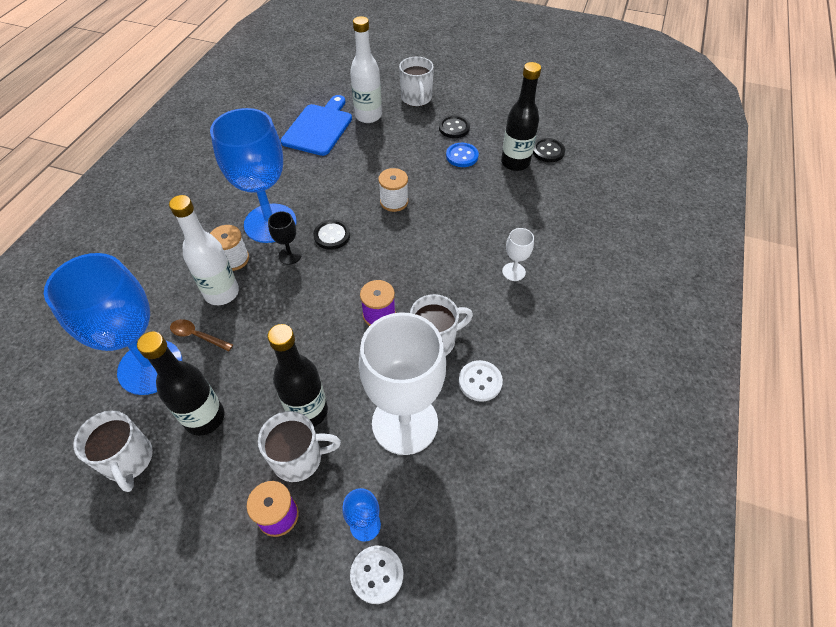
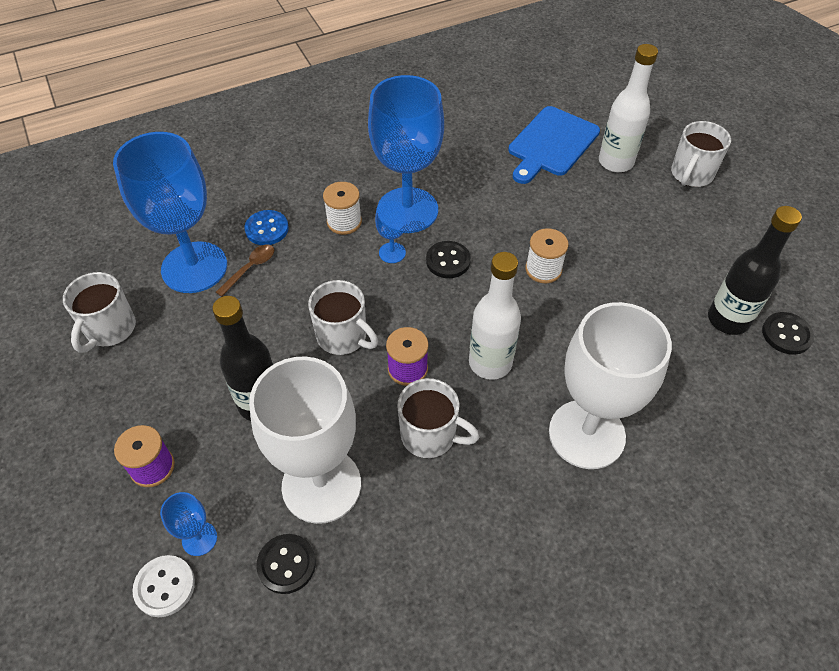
camera: 45 degrees right, 0 degrees up
(197, 336) = (250, 268): brown spoon -> brown spoon turned 60 degrees clockwise
(205, 418) = (186, 341): black bottle -> none
(222, 293) = (304, 245): white bottle -> white bottle (490, 363)
(290, 255) = (392, 253): black goblet -> blue goblet
(299, 458) = (213, 436): white mug -> white mug (343, 336)
(319, 128) = (551, 144): blue cutting board -> blue cutting board turned 150 degrees clockwise
(454, 128) = (698, 234): black button -> black button (286, 564)
(462, 156) = (671, 270): blue button -> blue button (267, 229)
(480, 381) = (427, 510): white button -> none
(513, 272) = (586, 434): white goblet -> white goblet, size x2.38

